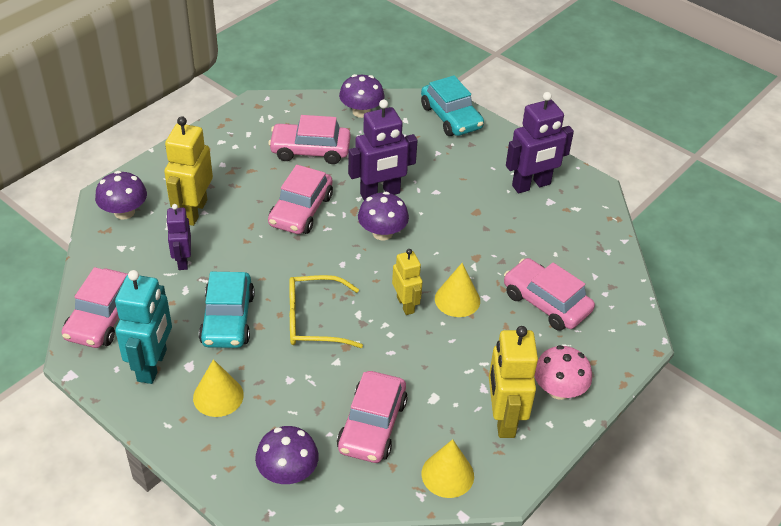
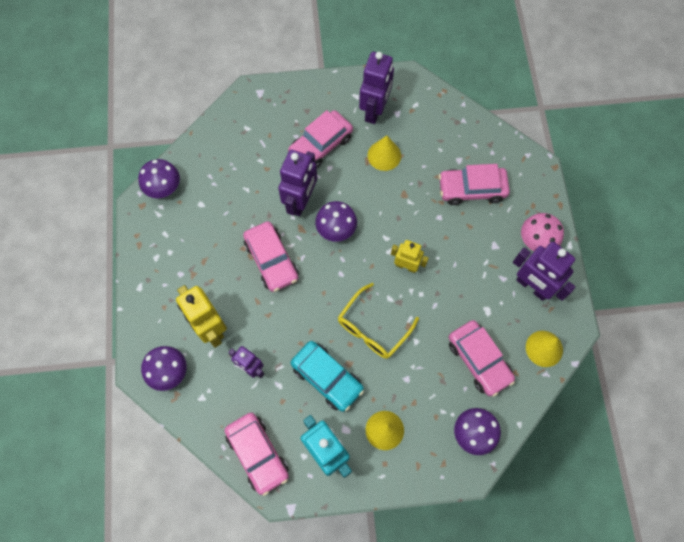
camera: 45 degrees left, 25 degrees up
(310, 150) = (220, 209): pink car -> pink car (321, 145)
(361, 111) = (213, 147): purple mushroom -> purple mushroom (163, 187)
(451, 117) = (271, 99): turquoise car -> none
(457, 299) = (427, 234): yellow cone -> yellow cone (384, 155)
(503, 419) = (532, 286): yellow robot -> purple robot

